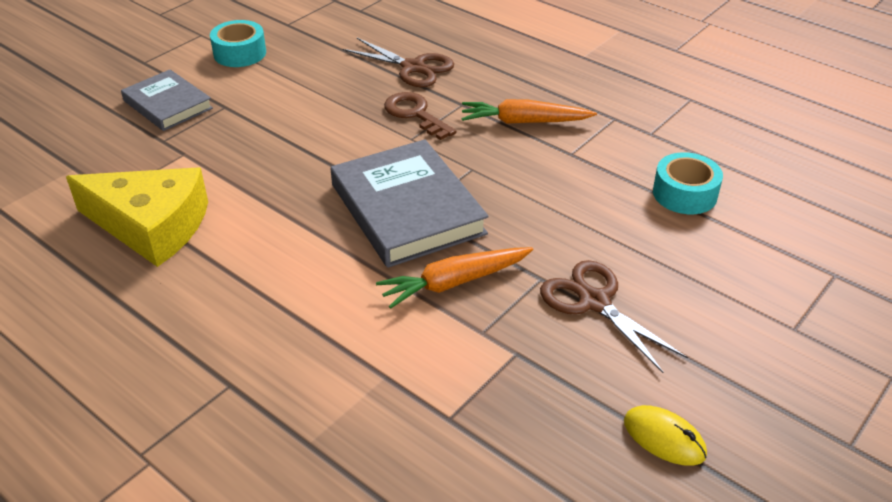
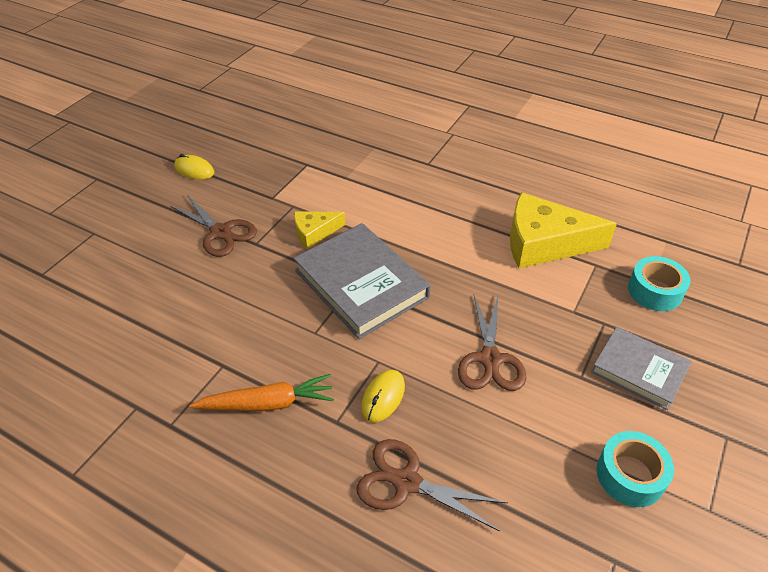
camera: 170 degrees right, 5 degrees up
(300, 127) = (490, 359): none -> brown scissors
(415, 114) = (383, 397): brown key -> yellow mouse
(454, 282) = (314, 232): orange carrot -> yellow cheese
(684, 194) = (127, 332): turquoise tape -> turquoise tape (655, 291)

